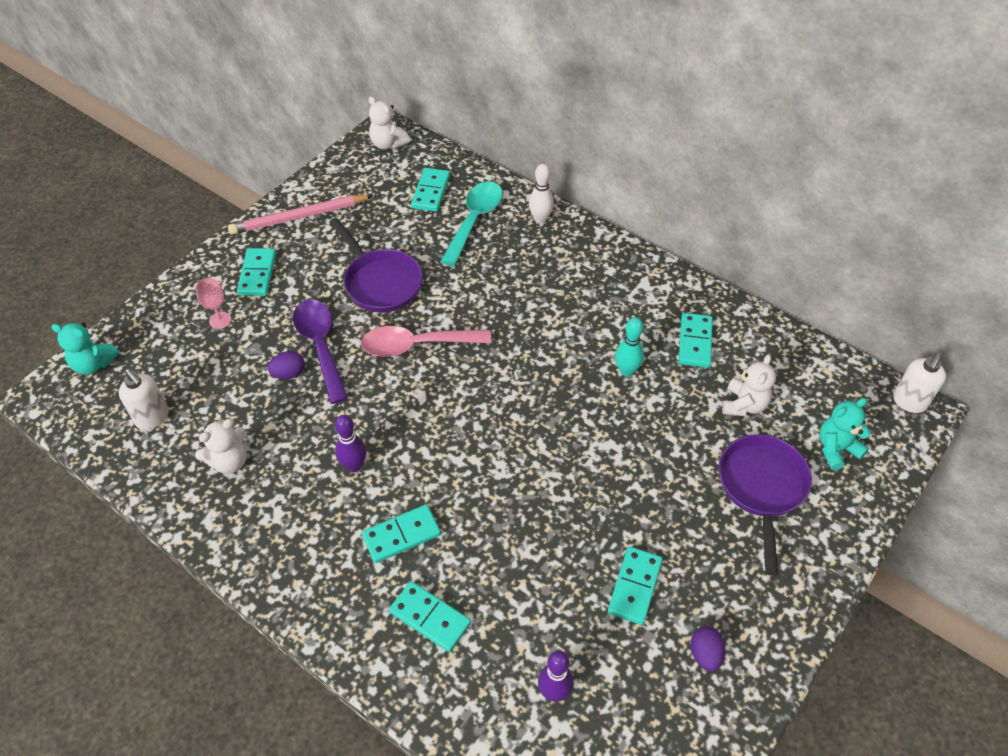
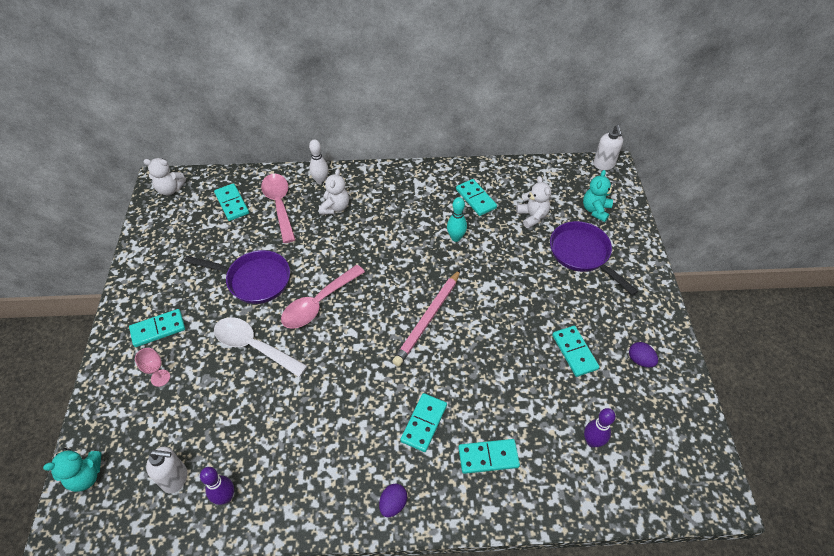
camera: 40 degrees left, 0 degrees up
(229, 461) = (264, 464): white teddy bear -> white teddy bear (335, 207)
(257, 274) = (158, 329): turquoise domino -> turquoise domino turned 75 degrees counterclockwise
(289, 373) = (249, 378): purple egg -> purple egg (393, 504)
(299, 217) = (151, 273): pink pencil -> pink pencil (428, 319)
(320, 346) = (253, 346): purple spoon -> white spoon
(354, 465) = (352, 404): purple bowling pin -> purple bowling pin (225, 497)
(474, 220) = (279, 205): turquoise spoon -> pink spoon

